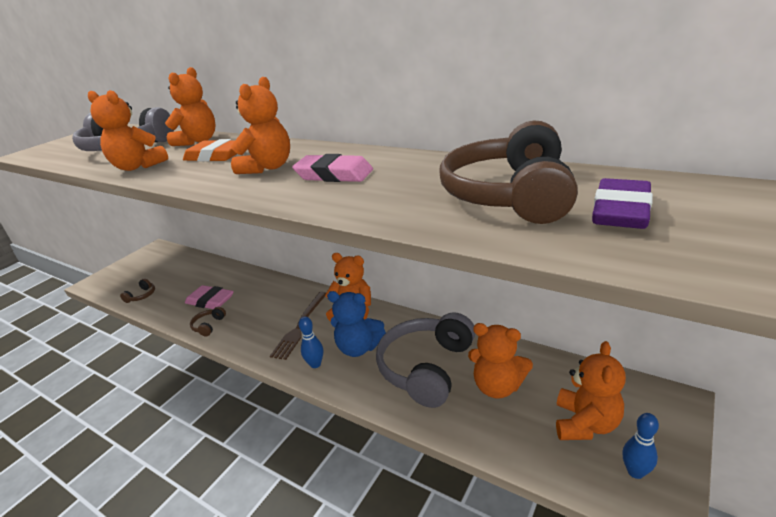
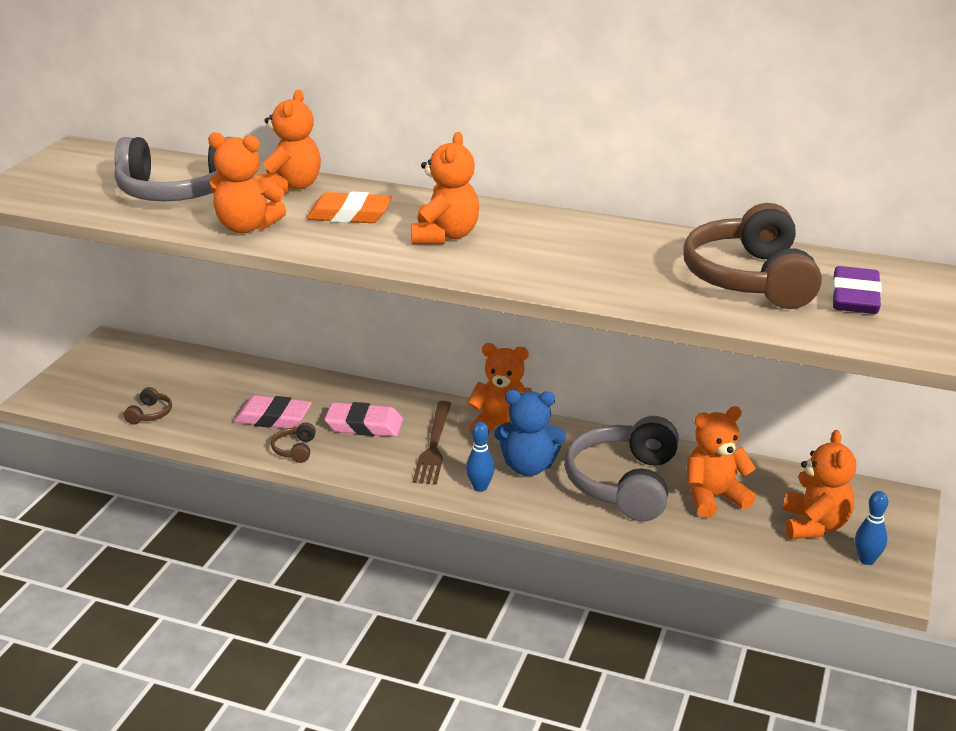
camera: 15 degrees left, 0 degrees up
(334, 174) = (541, 249): pink eraser -> pink eraser (364, 425)
(497, 386) = (713, 498): orange teddy bear -> orange teddy bear turned 150 degrees clockwise

